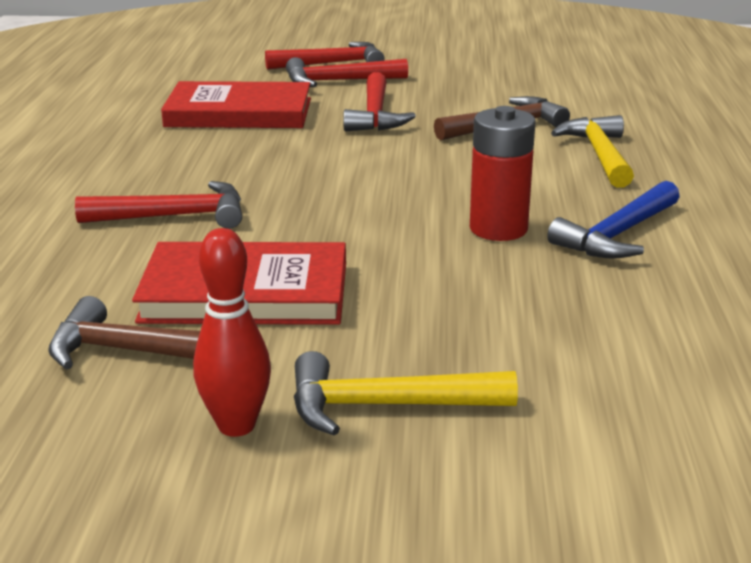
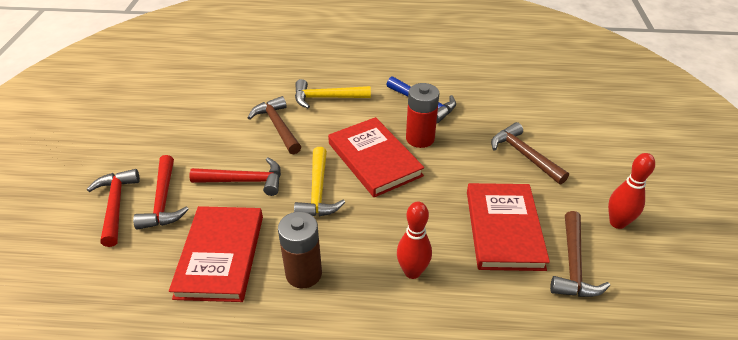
camera: 90 degrees left, 15 degrees up
(174, 216) = (412, 272): red hammer -> red bowling pin
(195, 153) = (303, 273): none -> brown battery
(386, 406) = (586, 178): yellow hammer -> yellow hammer (318, 191)
(431, 192) = (374, 159): none -> red book
(463, 334) = (524, 155): none -> brown hammer

